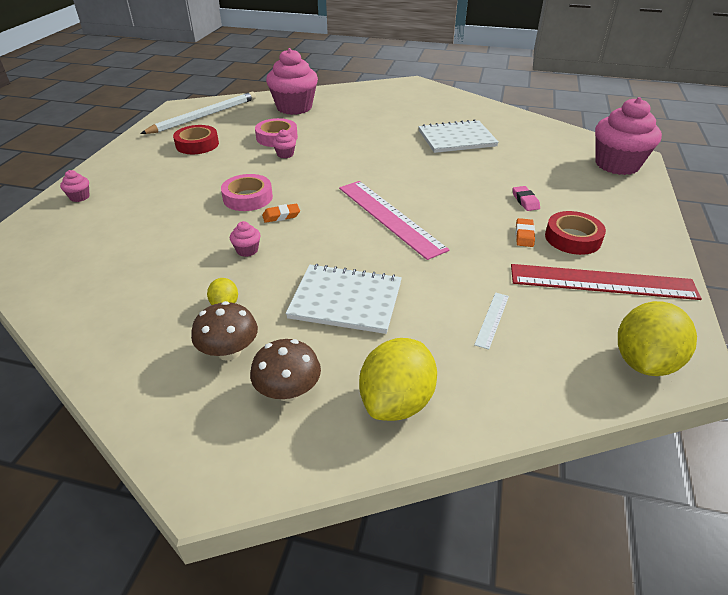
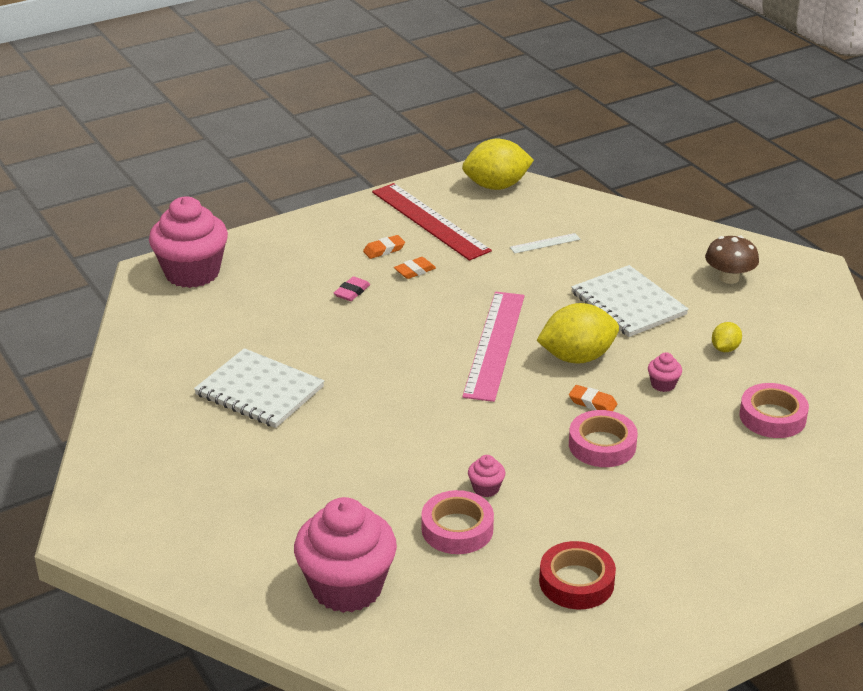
camera: 135 degrees left, 5 degrees down
(79, 197) = (796, 561): pink cupcake -> none
(144, 268) = (772, 417): none -> pink tape
(204, 116) = (501, 656): white pencil -> none
(229, 351) = (749, 317): brown mushroom -> none
(397, 401) = (668, 242): yellow lemon -> yellow lemon (577, 357)
(572, 238) = (384, 250): red tape -> orange eraser

